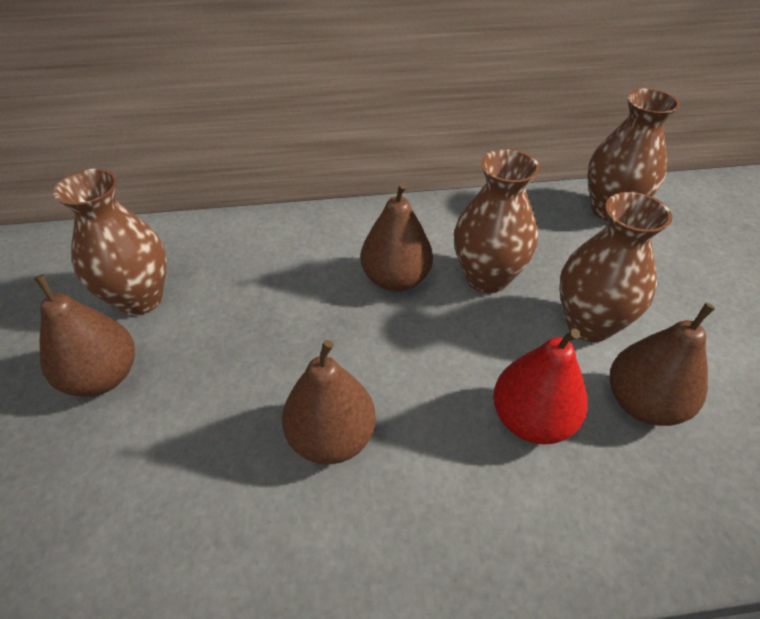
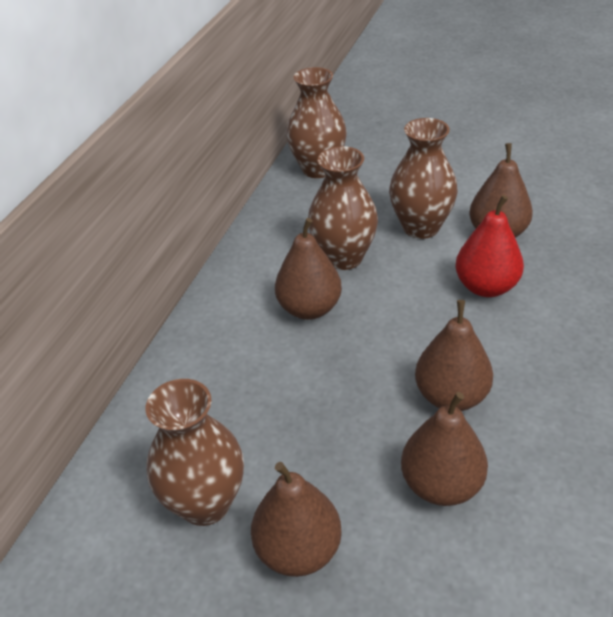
camera: 60 degrees left, 5 degrees down
(204, 466) = (441, 485): none -> brown pear

